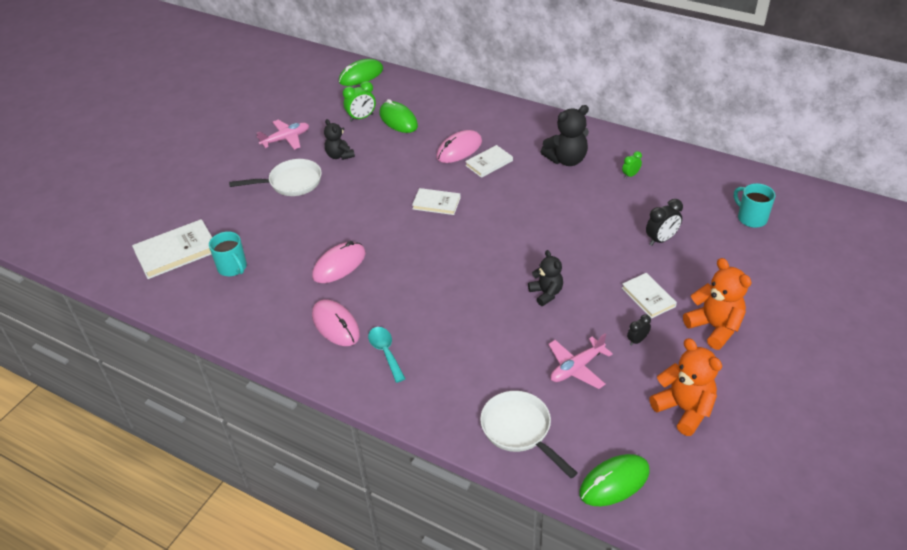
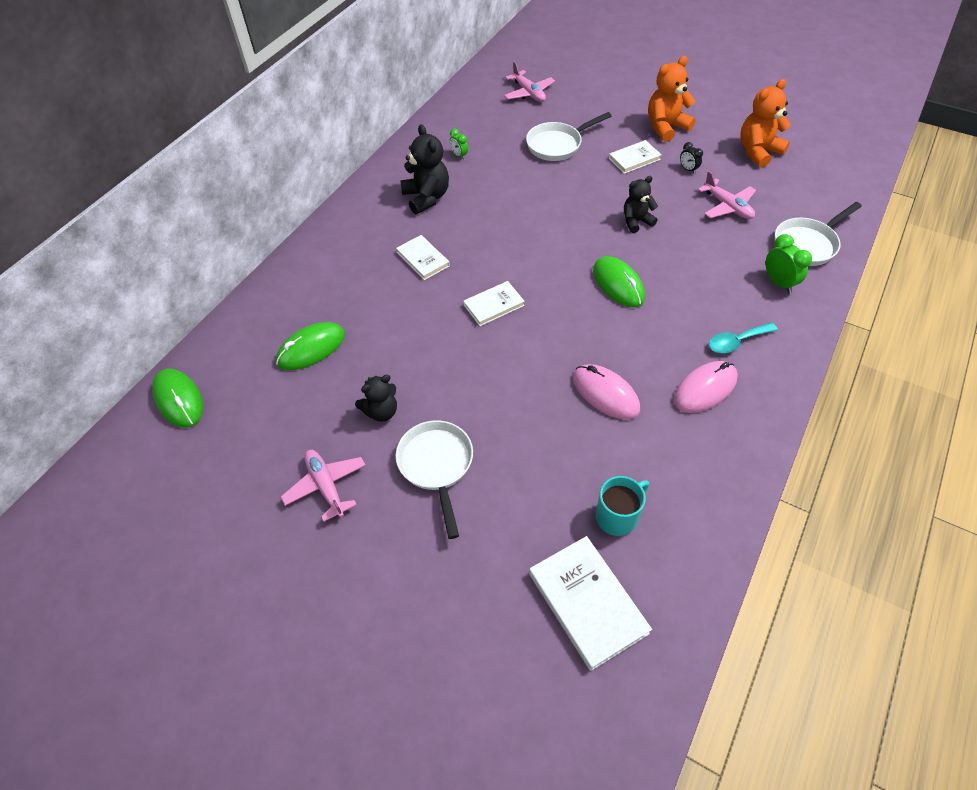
camera: 90 degrees left, 10 degrees up
(361, 118) = (294, 392): green clock -> green clock (778, 283)
(436, 203) = (494, 305): white book -> white book turned 45 degrees clockwise
(459, 149) = (391, 285): pink mouse -> none
(614, 482) = (841, 193): green mouse -> green mouse (618, 284)
(661, 240) = (557, 145): black clock -> white pan
(751, 218) = (528, 93): turquoise mug -> pink plane

